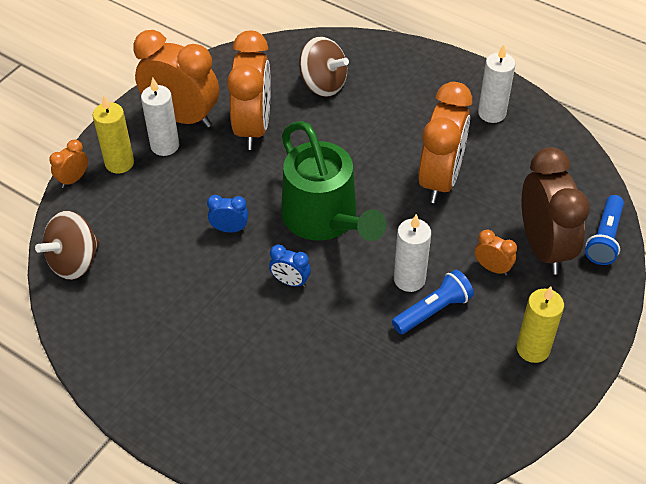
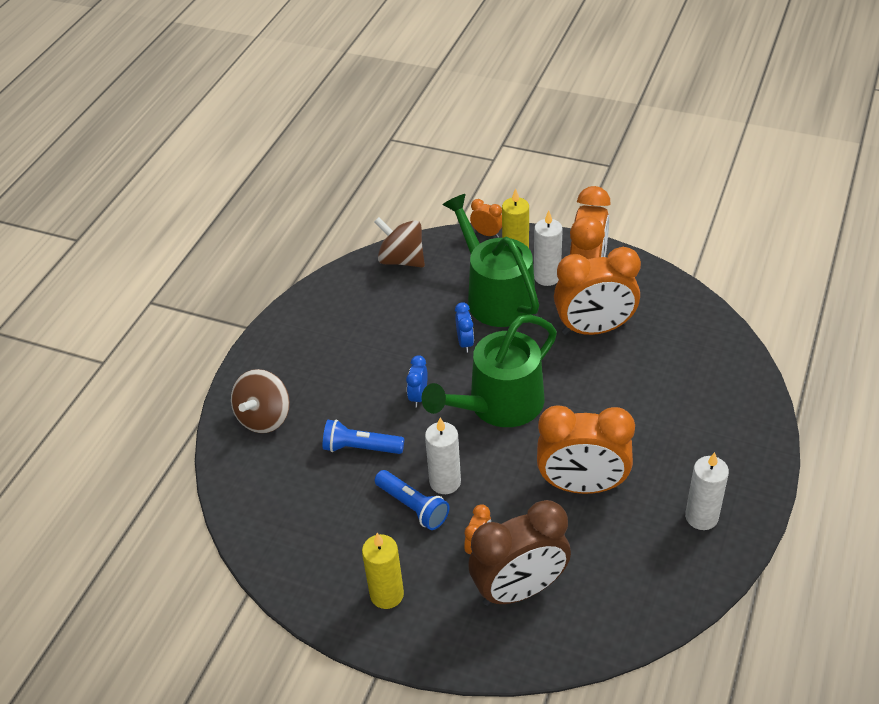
camera: 80 degrees right, 5 degrees down
(173, 191) = (496, 296): none -> green watering can
(323, 84) = (678, 366): brown spinning top -> brown spinning top (264, 417)
(604, 238) = (551, 647): blue flashlight -> blue flashlight (361, 448)

